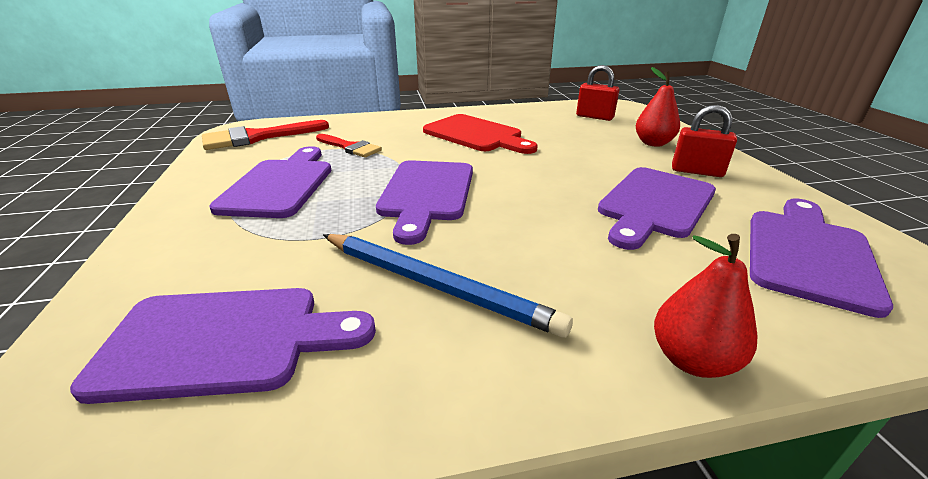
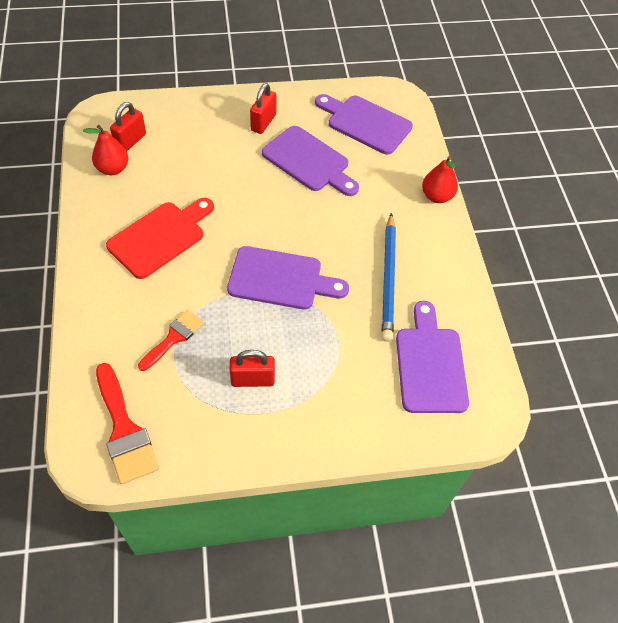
camera: 90 degrees left, 25 degrees up
(280, 185) = (252, 380): purple cutting board -> red padlock
(434, 285) = (388, 278): blue pencil -> blue pencil turned 150 degrees clockwise
(653, 143) = (206, 125): red pear -> red pear (113, 169)

